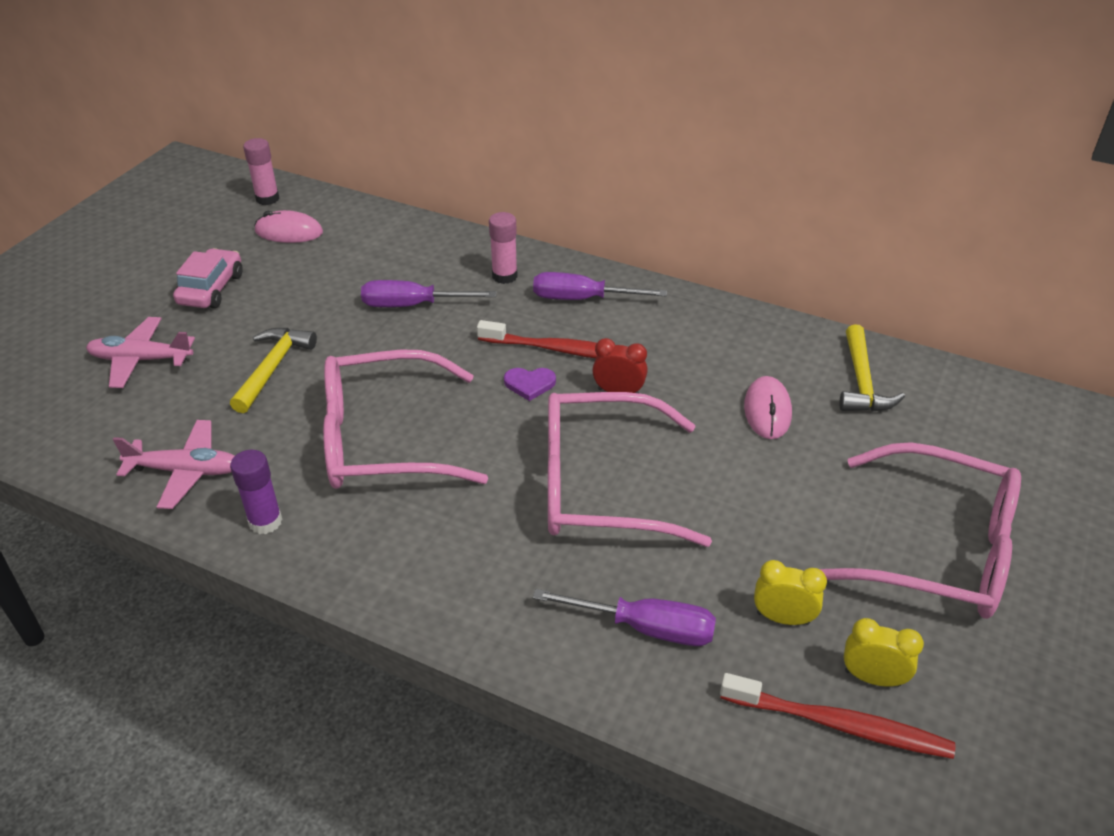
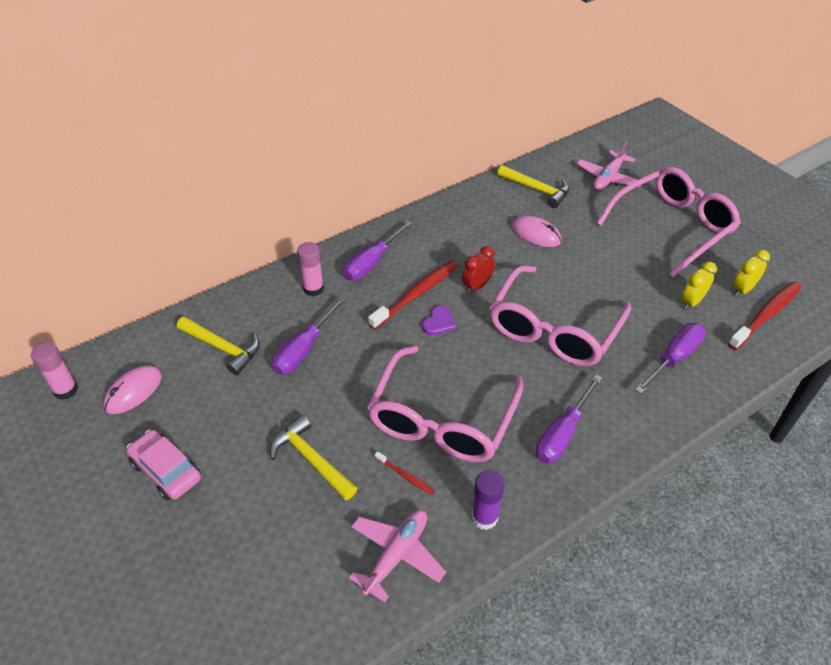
camera: 60 degrees left, 5 degrees up
(141, 360) = (225, 551): pink plane -> pink plane (608, 178)
(288, 440) = (405, 476): none -> red toothbrush
(377, 256) = (223, 348): none -> yellow hammer
(427, 550) = (562, 434): none -> purple screwdriver

